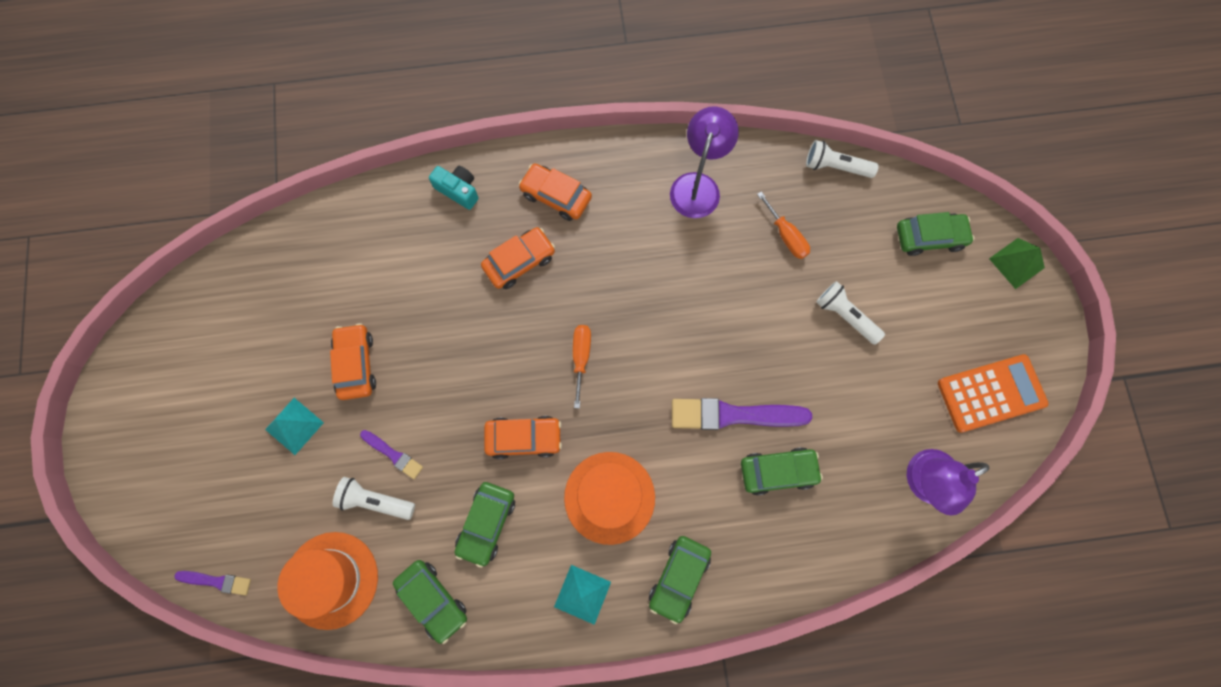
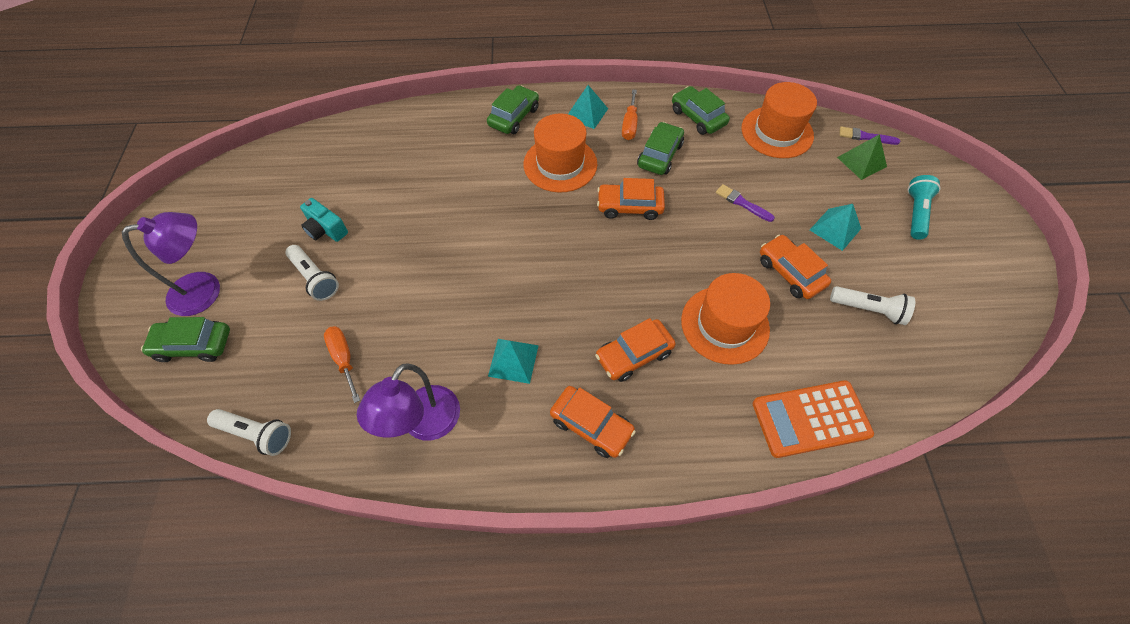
camera: 175 degrees left, 15 degrees down
(195, 457) = (915, 213): none -> turquoise flashlight
(356, 364) = (790, 272): orange car -> orange car turned 150 degrees clockwise
(375, 501) = (752, 174): white flashlight -> white flashlight (868, 309)
(431, 299) = (725, 324): none -> orange hat
(458, 190) = (707, 442): turquoise camera -> turquoise camera (326, 229)
(581, 358) = (575, 262): orange screwdriver -> orange screwdriver (629, 125)
(630, 247) = (513, 360): none -> turquoise pyramid
(733, 415) = (445, 210): purple brush -> none
(778, 471) = (420, 170): green car -> none
(922, 482) = (307, 156): purple lamp -> purple lamp (206, 290)
(991, 393) = (216, 209): orange calculator -> orange calculator (810, 419)
(1016, 263) = (121, 313): green pyramid -> green pyramid (861, 162)

